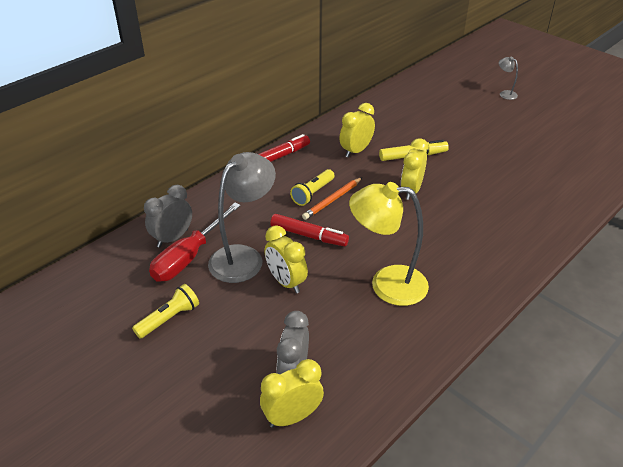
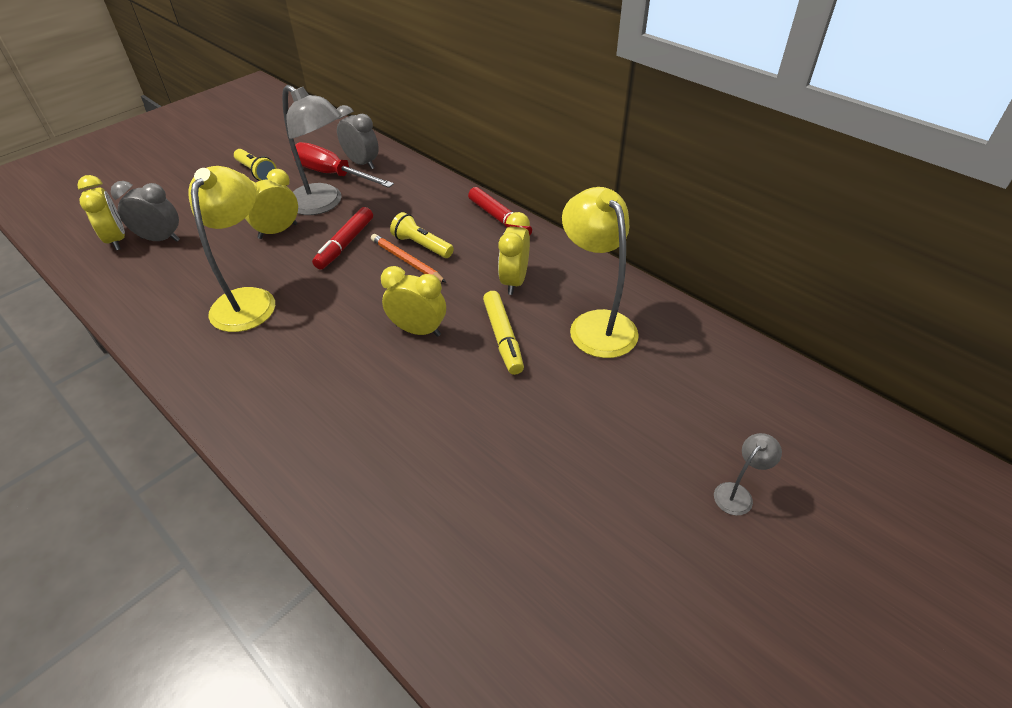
camera: 90 degrees right, 5 degrees up
(356, 151) = (514, 281): yellow clock -> yellow clock turned 120 degrees counterclockwise
(395, 122) = (596, 324): none -> yellow lamp

